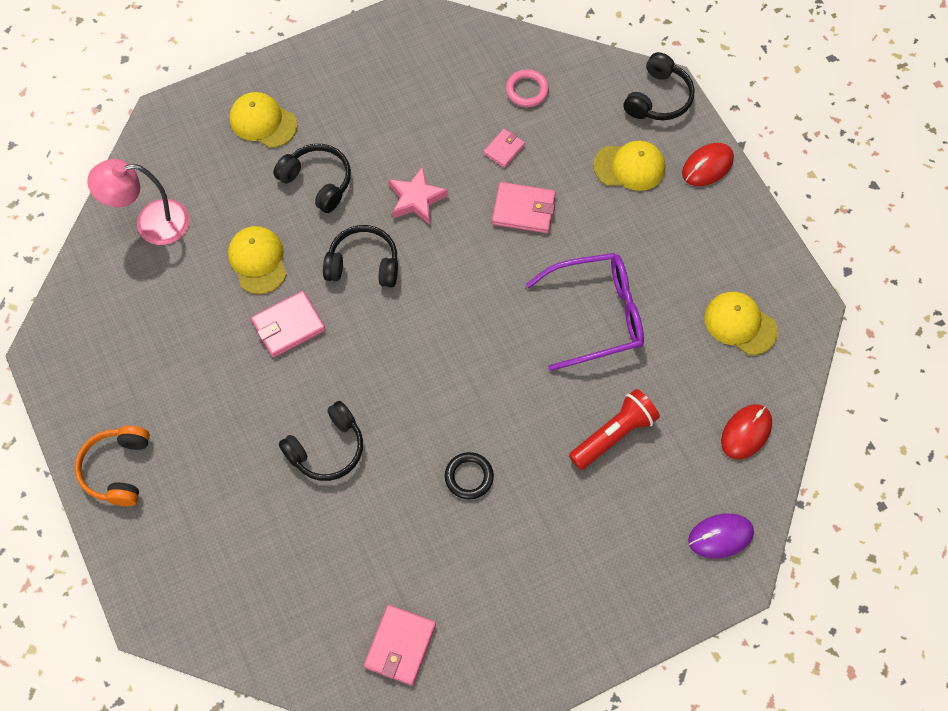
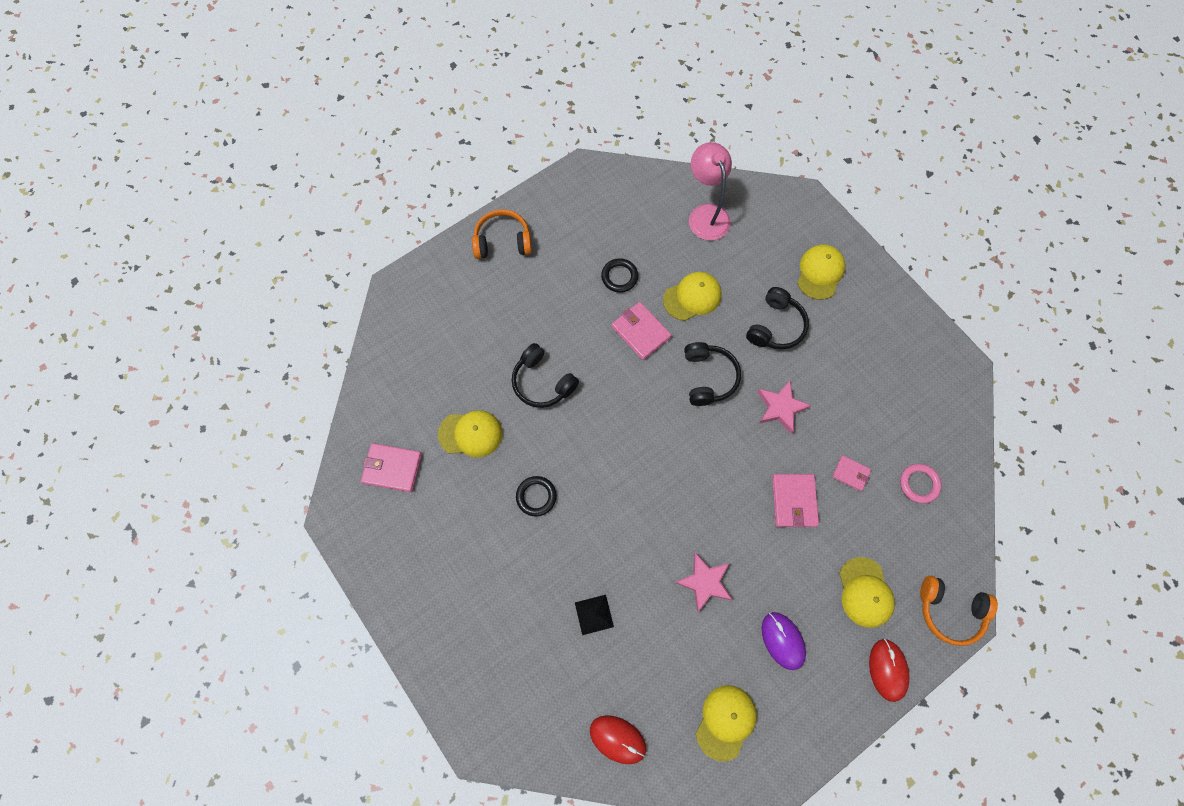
camera: 80 degrees right, 5 degrees up
(208, 337) = (619, 277): none -> black ring
(375, 543) = (470, 434): none -> yellow cap
(596, 315) = (704, 582): purple glasses -> pink star
(614, 435) = (594, 614): red flashlight -> black pyramid
(658, 98) = (950, 611): black headphones -> orange headphones
(707, 166) = (888, 670): red mouse -> red mouse turned 45 degrees clockwise
(720, 536) = (515, 725): purple mouse -> purple mouse (783, 640)

